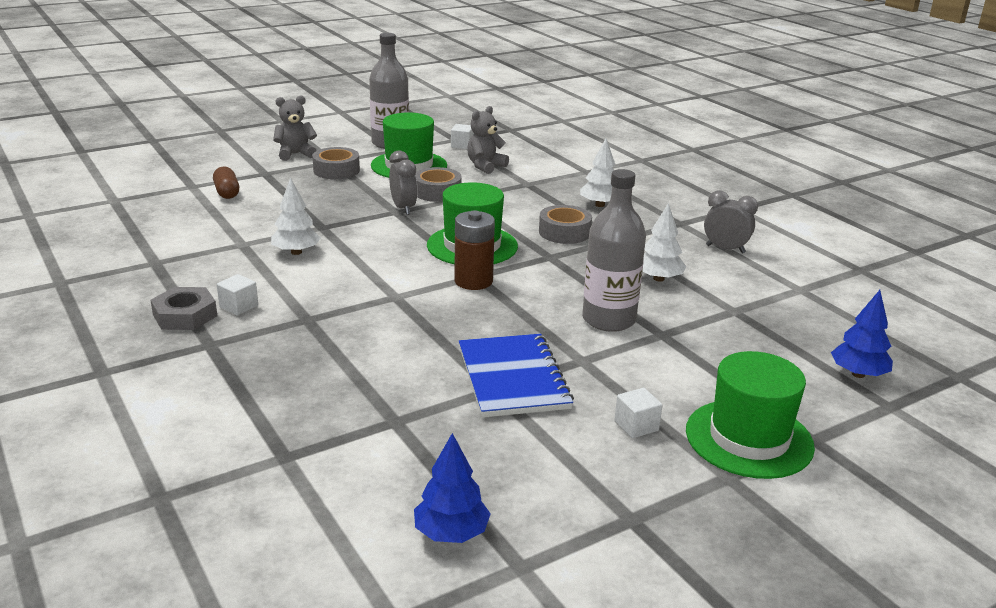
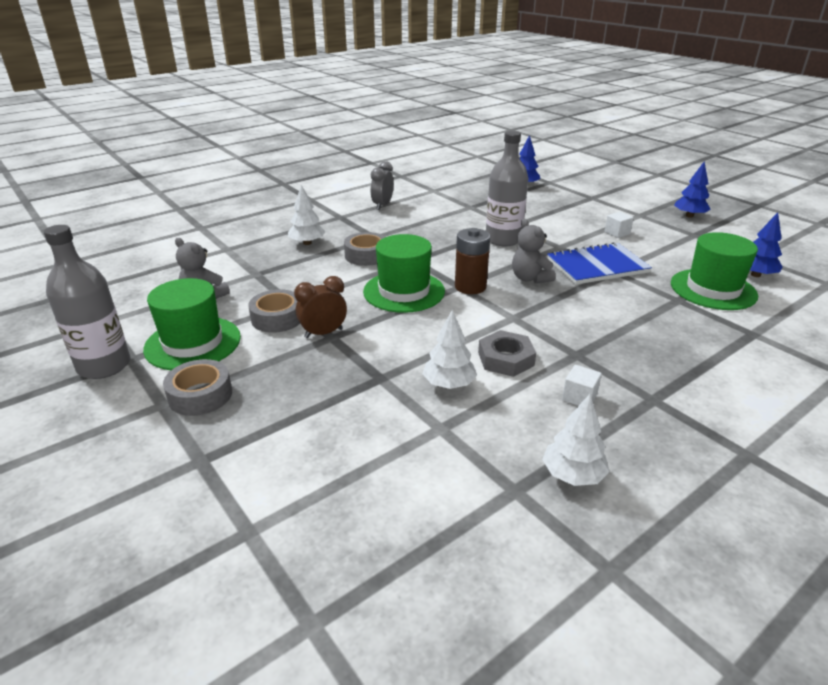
camera: 95 degrees left, 5 degrees up
(185, 315) = (617, 428): grey nut -> grey nut (505, 359)
(227, 192) = (277, 482): brown capsule -> none
(295, 154) = (122, 445): grey teddy bear -> grey teddy bear (530, 278)
(403, 208) = (323, 333): grey clock -> brown clock
(462, 145) = (131, 315): white cube -> none
(658, 278) = (436, 225): white tree -> white tree (572, 475)
(734, 546) = (689, 216): none -> blue tree
(749, 438) = (604, 209): green hat -> green hat (713, 289)

